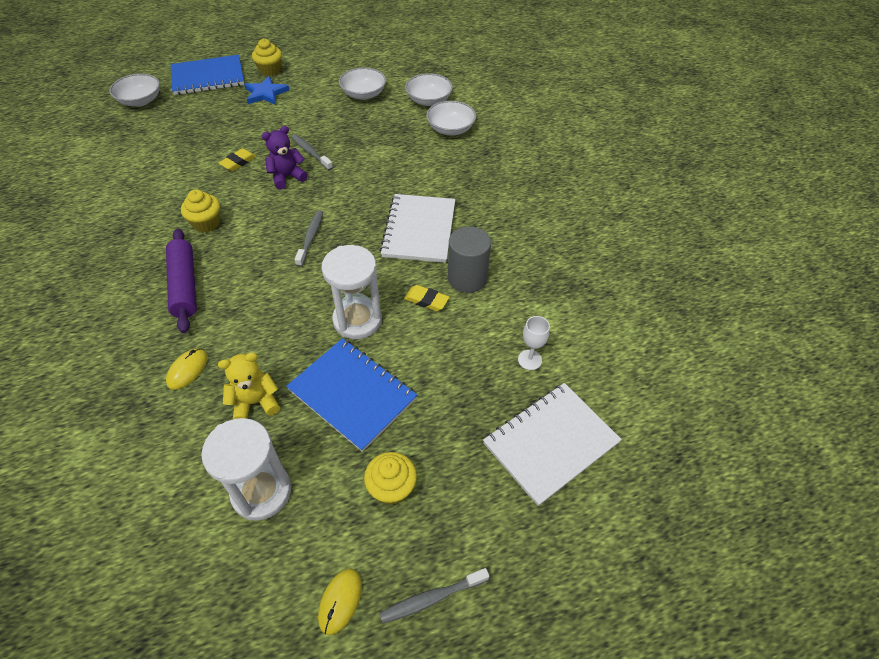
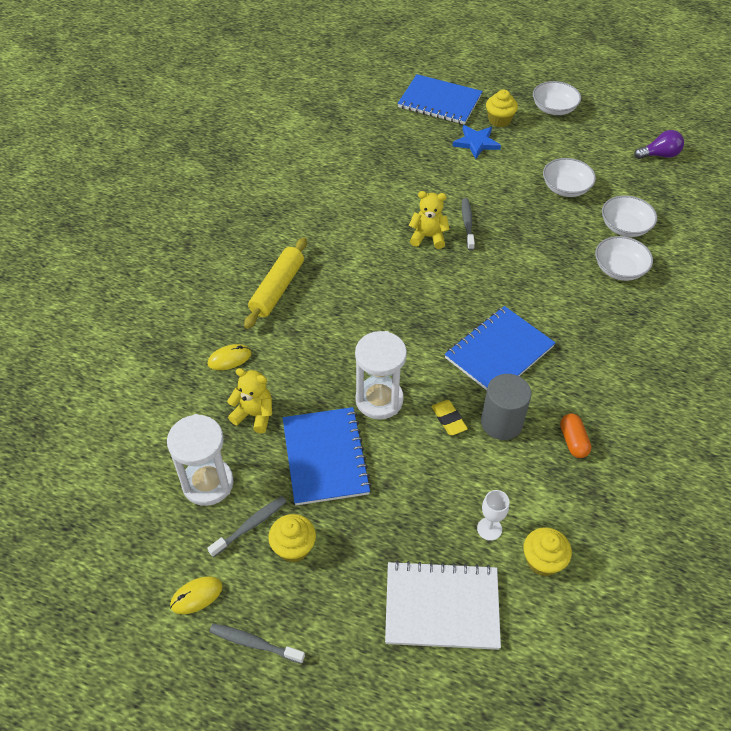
camera: 40 degrees right, 0 degrees up
(140, 101) = (367, 99): white bowl -> white bowl (554, 108)
(184, 285) = (277, 289): purple rolling pin -> yellow rolling pin
(206, 223) = (333, 244): yellow cupcake -> yellow cupcake (543, 561)
(238, 162) = (400, 201): yellow eraser -> none
(287, 177) = (428, 237): purple teddy bear -> yellow teddy bear
(310, 237) = (402, 305): grey toothbrush -> grey toothbrush (250, 525)
(409, 45) = (659, 155): none -> purple light bulb
(419, 230) = (499, 352): white notebook -> blue notebook
(527, 260) = (573, 441): none -> orange capsule

